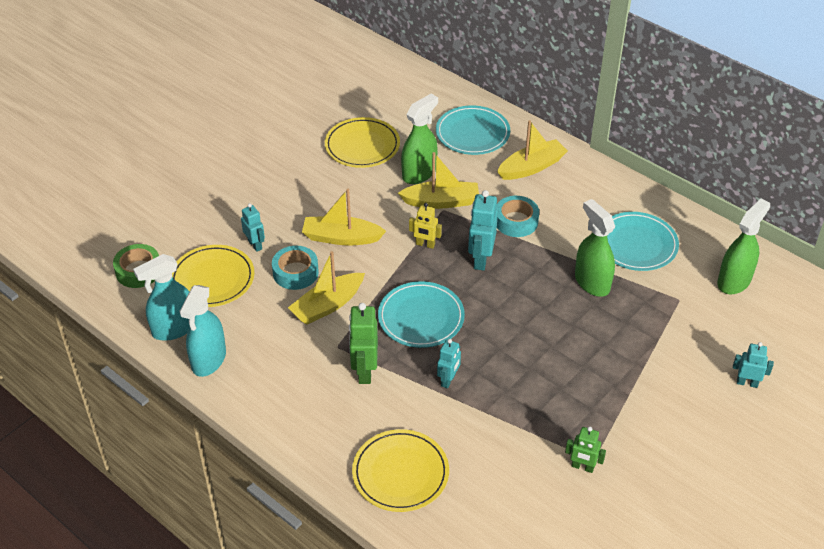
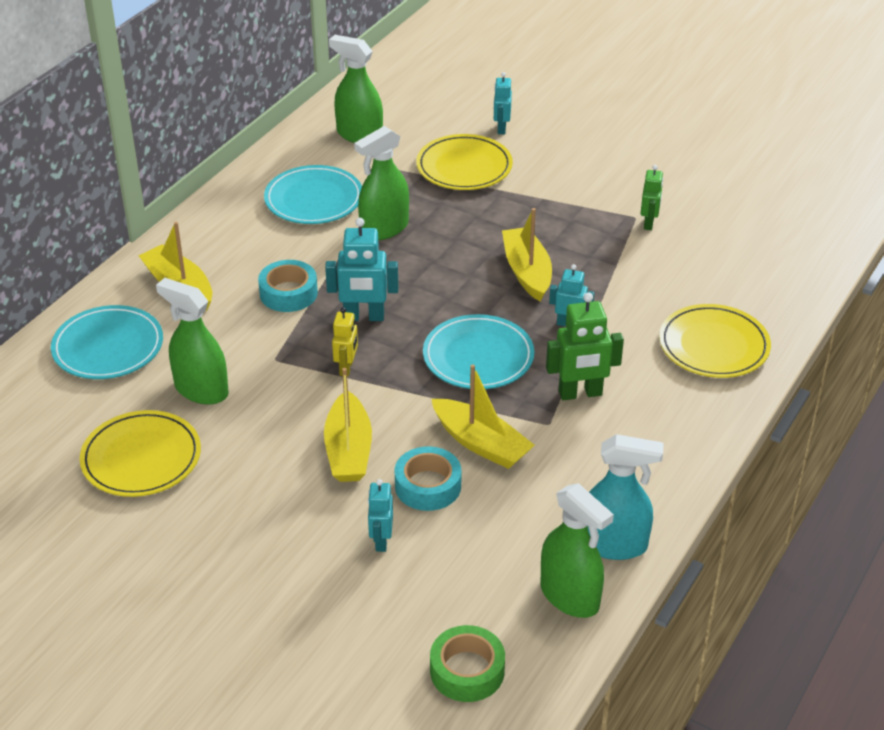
camera: 100 degrees left, 5 degrees down
(174, 328) = (570, 596): turquoise spray bottle -> green spray bottle
(212, 279) = (462, 575): yellow plate -> yellow plate (464, 167)
(255, 245) = (381, 541): turquoise robot -> turquoise robot turned 45 degrees counterclockwise
(441, 201) = (259, 362): yellow boat -> yellow boat (527, 272)

